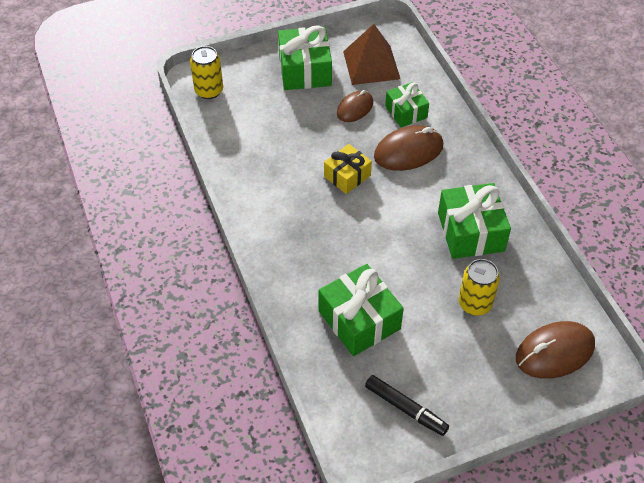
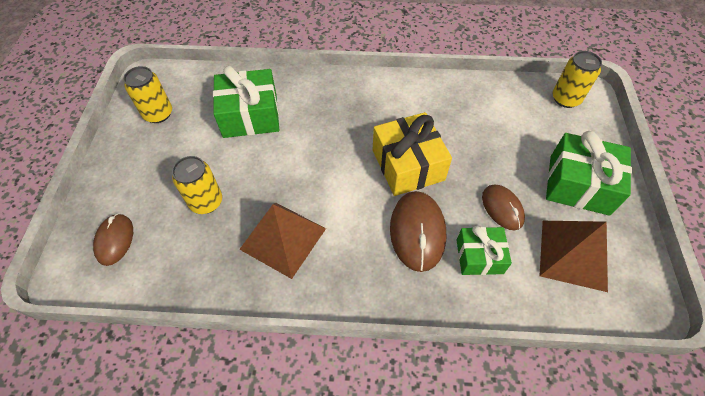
camera: 115 degrees right, 5 degrees up
(347, 176) = (408, 165): yellow gift -> yellow gift, size x1.61
(406, 408) = (158, 114): black marker -> yellow can
(470, 232) = (283, 239): green gift -> brown pyramid
(554, 352) = (115, 240): brown mouse -> brown mouse, size x0.64

